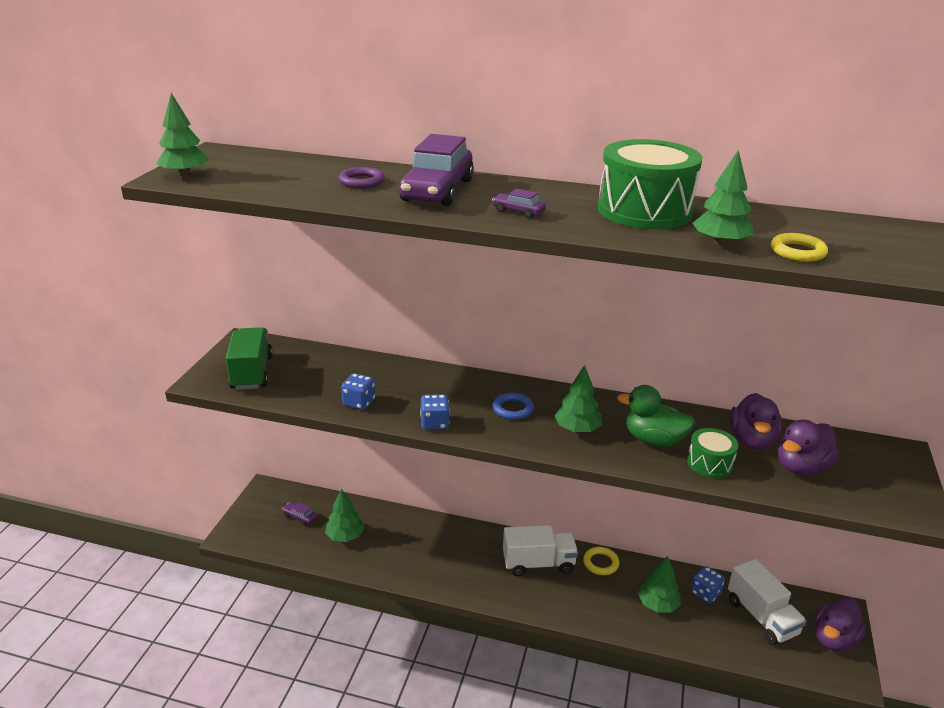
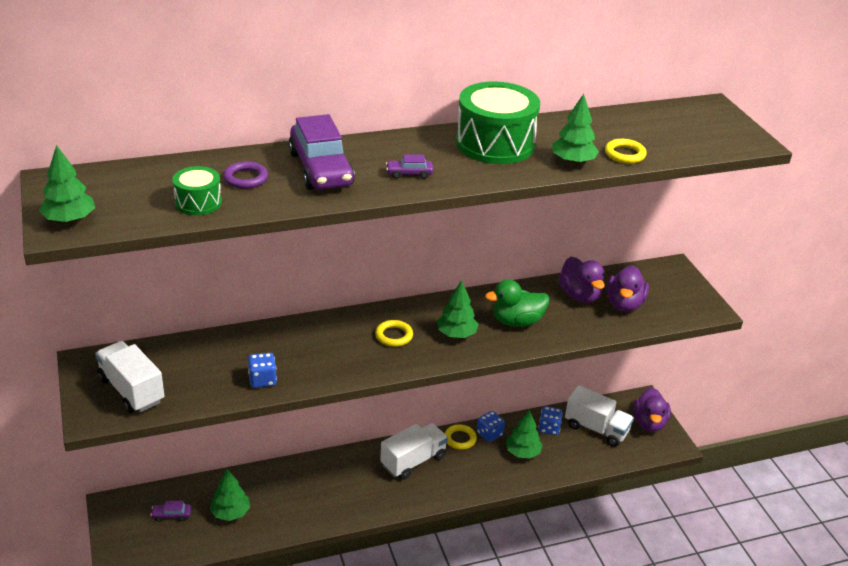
camera: 35 degrees left, 5 degrees up
(252, 373) = (131, 390): green truck -> white truck
(434, 423) = (344, 373): blue dice -> blue dice (489, 434)
(512, 409) = (394, 336): blue ring -> yellow ring
(709, 463) = (567, 325): green drum -> green drum (198, 202)

